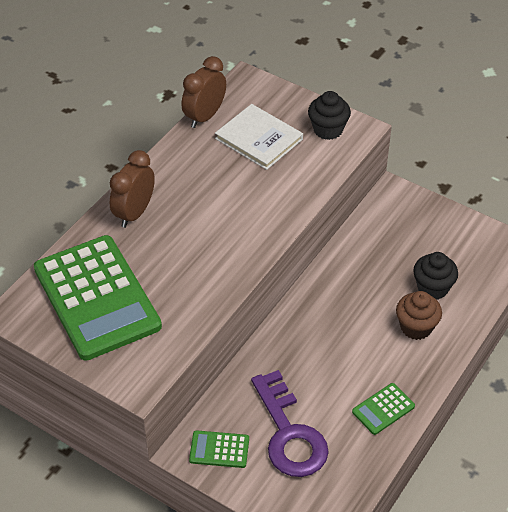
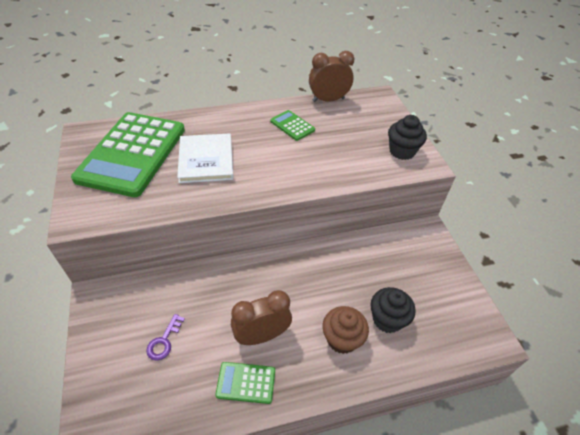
camera: 40 degrees right, 0 degrees up
(134, 213) = (218, 124): brown clock -> brown clock (262, 335)
(219, 449) = (112, 312): green calculator -> green calculator (292, 126)
(259, 139) = (347, 130): white book -> white book (206, 160)
(289, 433) = (164, 341): purple key -> purple key, size x0.43

